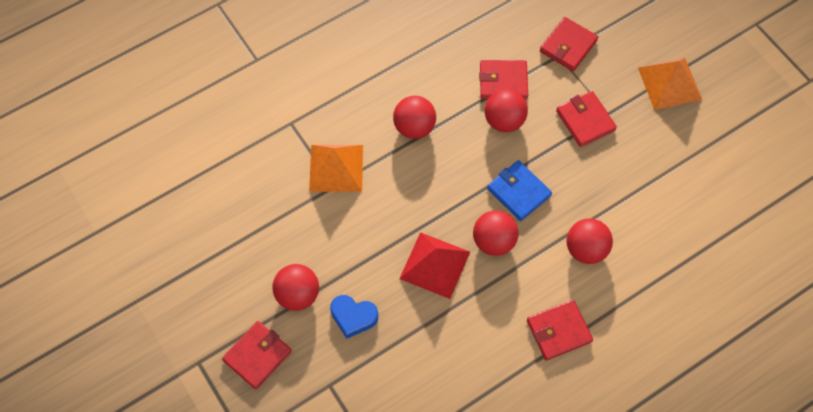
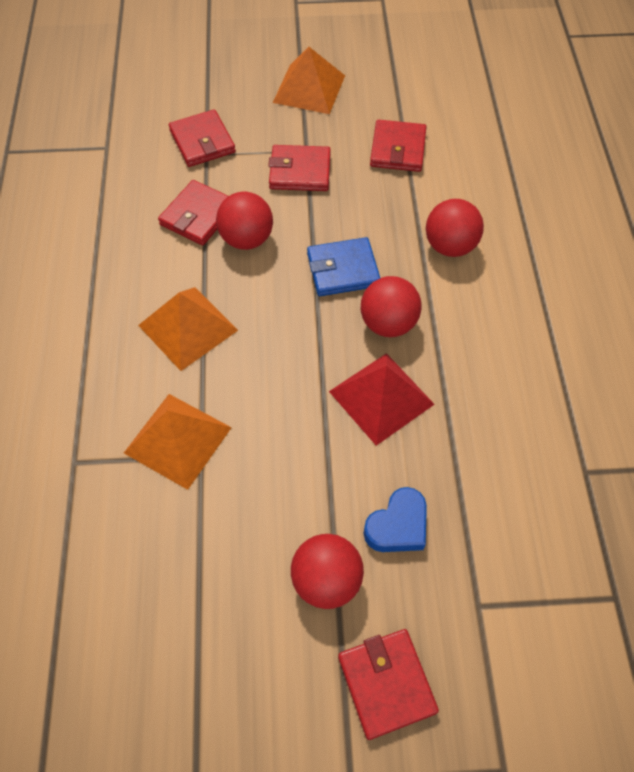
camera: 60 degrees left, 5 degrees down
(414, 127) = (188, 328): red ball -> orange pyramid
(558, 331) = (533, 318): red wallet -> red wallet (398, 149)

